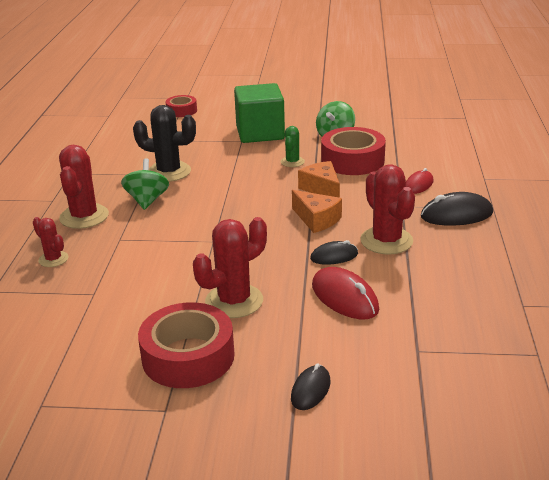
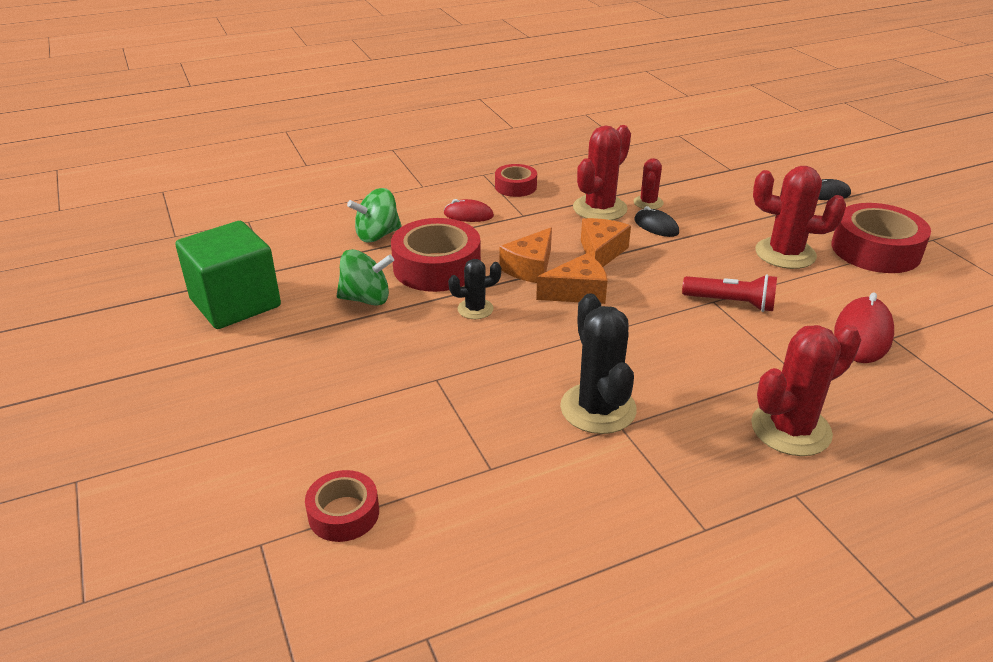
camera: 120 degrees left, 5 degrees up
(53, 259) = (892, 401): red cactus -> red cactus (648, 203)
(147, 200) = (691, 390): green spinning top -> green spinning top (377, 235)
(203, 246) = (731, 303): none -> red flashlight
(260, 133) = (396, 370): green cube -> green cube (235, 303)
(276, 196) = (577, 292): none -> orange cheese
(292, 162) = (475, 309): green cactus -> black cactus
(344, 298) = (709, 207): red mouse -> red mouse (862, 334)
(456, 215) = (515, 187): black mouse -> red tape

